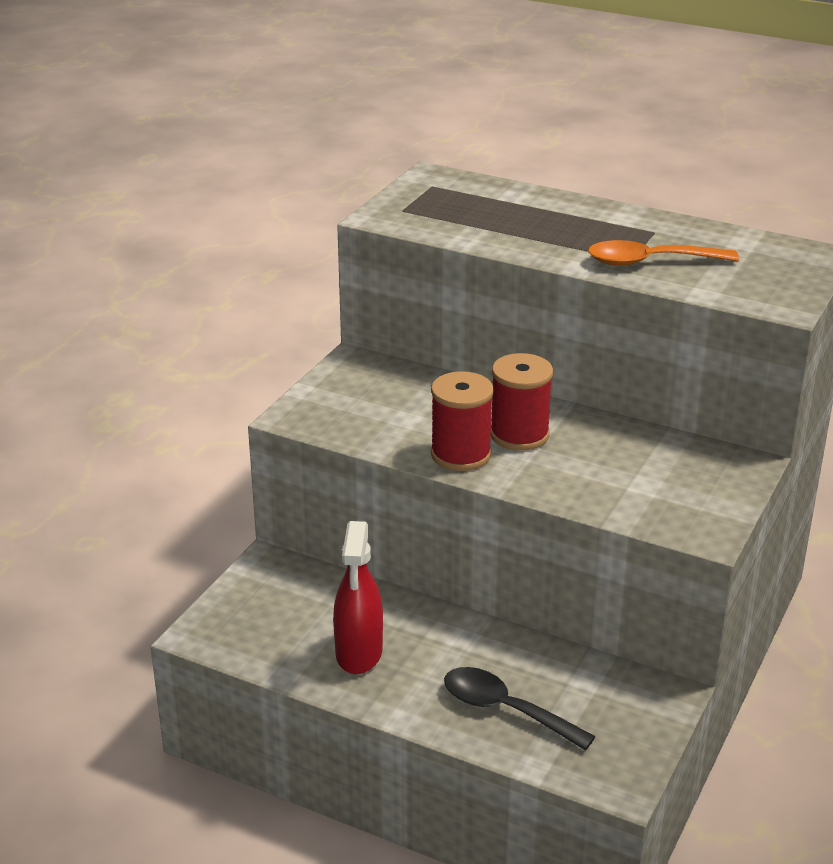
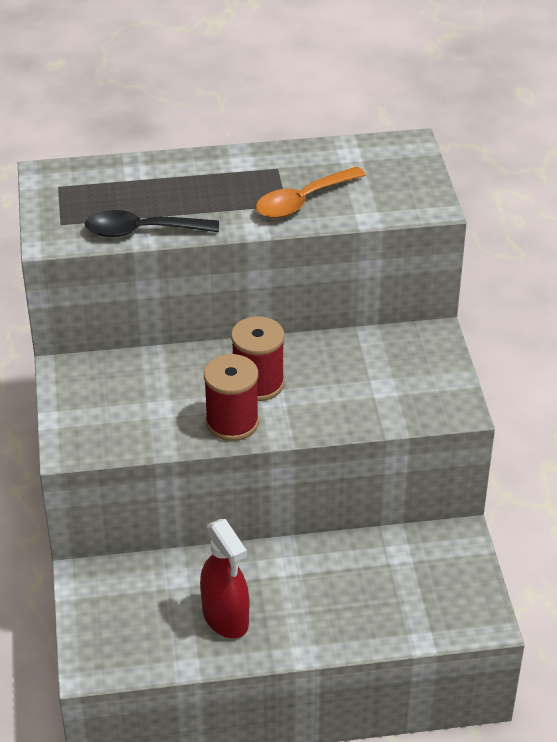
camera: 35 degrees left, 10 degrees up
(505, 710) = (367, 607): black spoon -> black spoon (142, 231)

